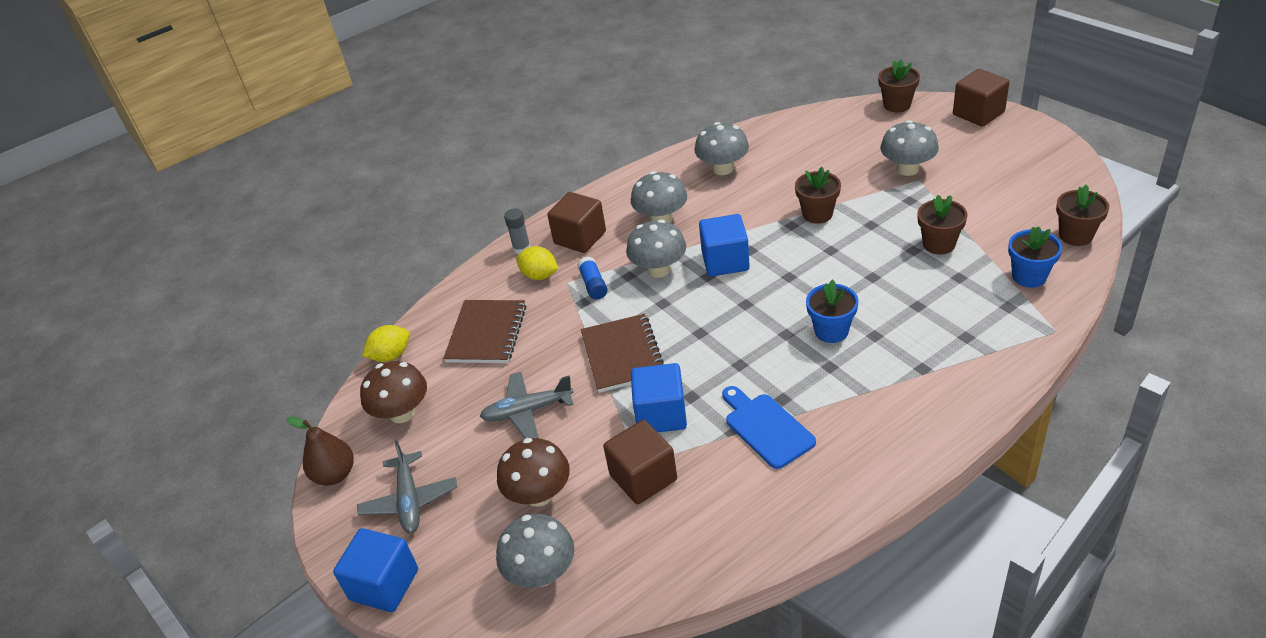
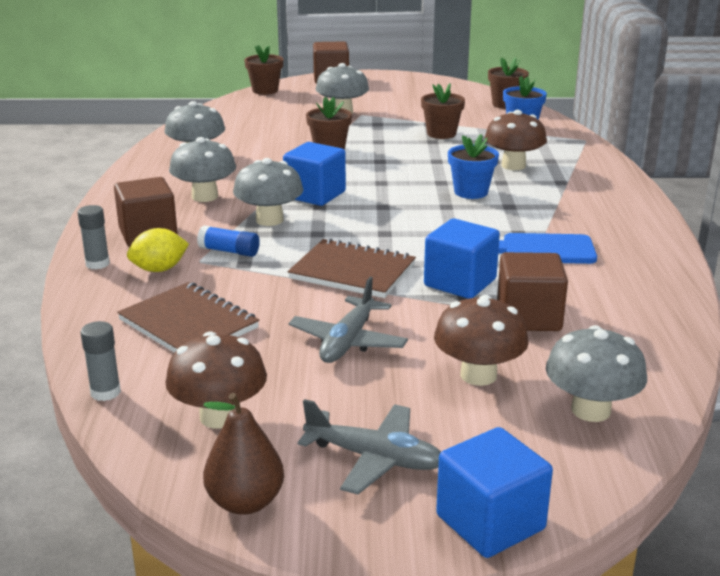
camera: 60 degrees left, 15 degrees down
(391, 355) = (105, 392): yellow lemon -> grey glue stick
(922, 322) = (513, 165): none -> brown mushroom

